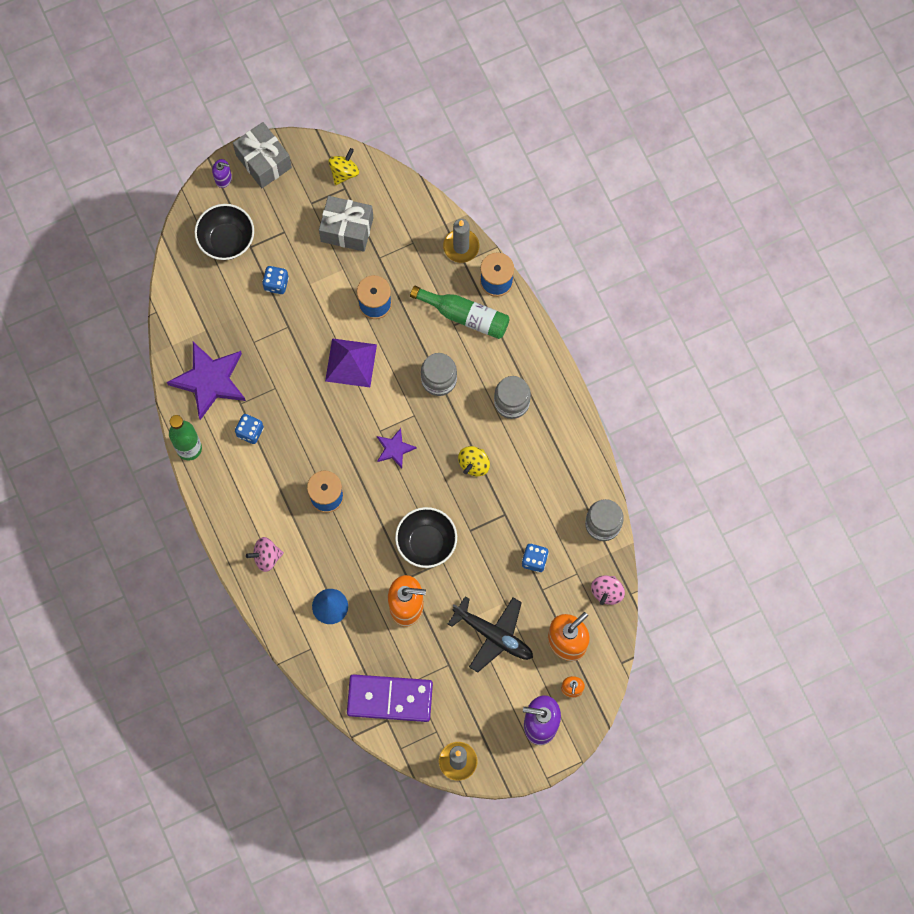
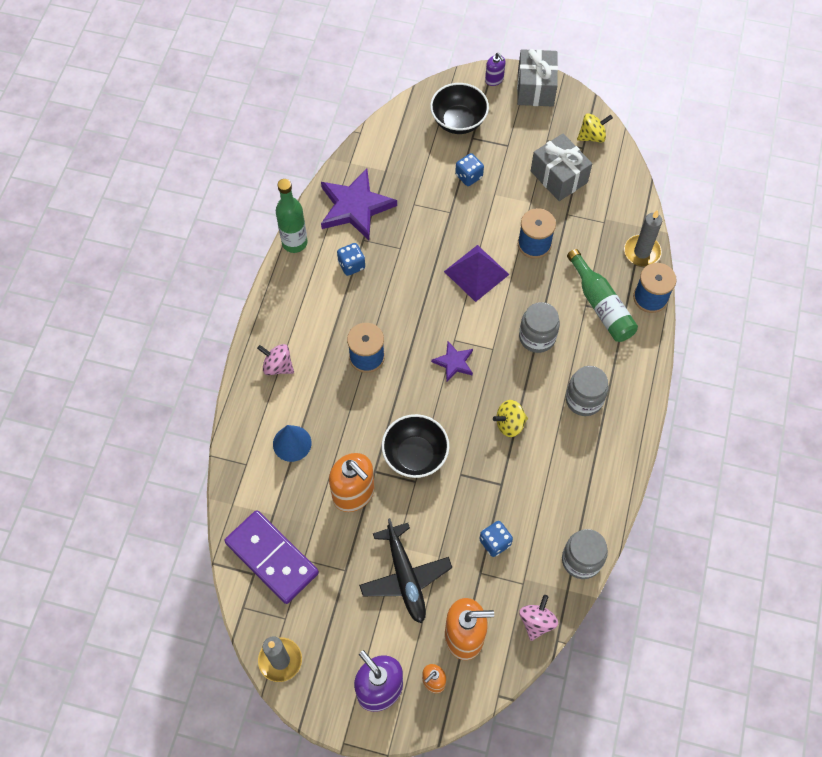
camera: 40 degrees right, 10 degrees down
(607, 592) = (536, 622): pink spinning top -> pink spinning top turned 135 degrees clockwise

